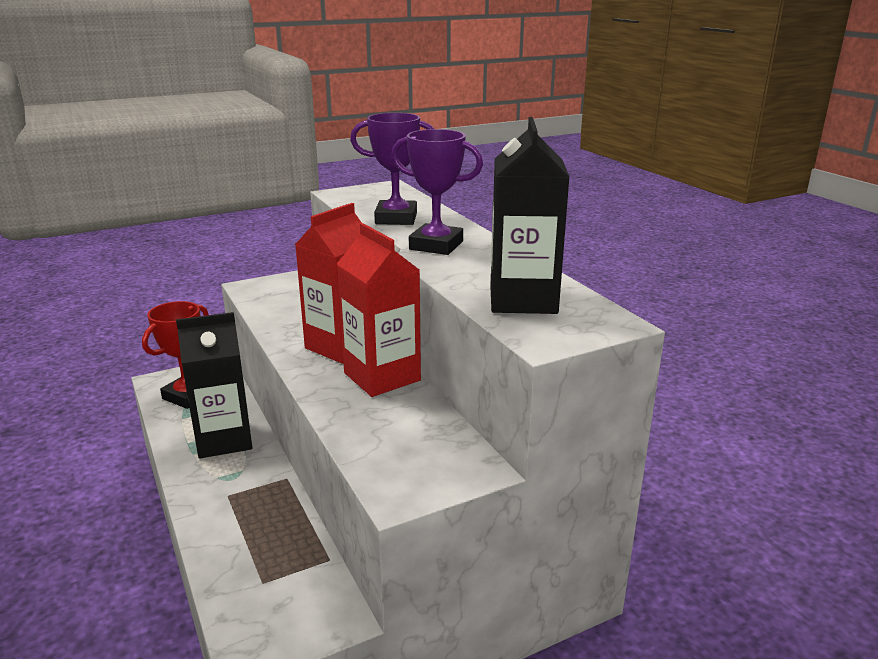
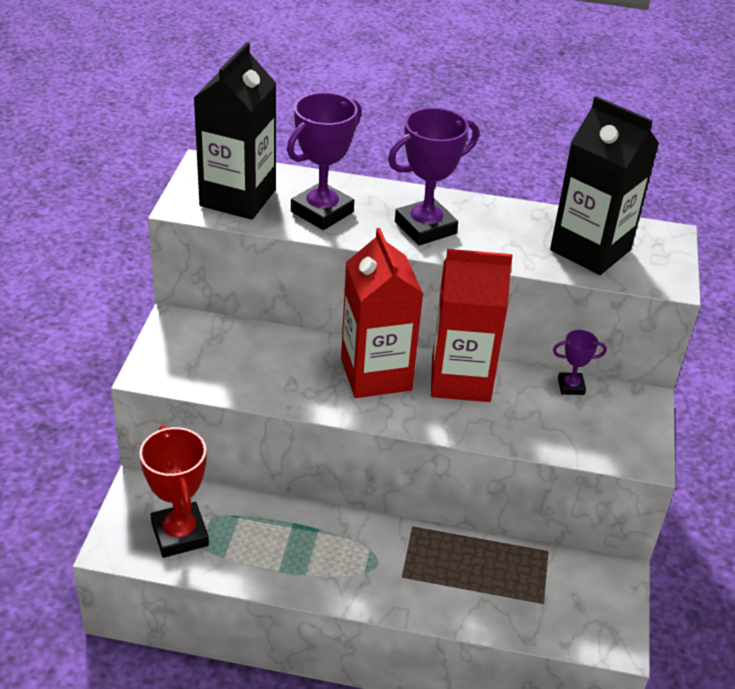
camera: 55 degrees left, 15 degrees up
(224, 440) = (302, 541): black carton -> black carton (238, 198)
(445, 425) = (571, 386): none -> purple trophy

